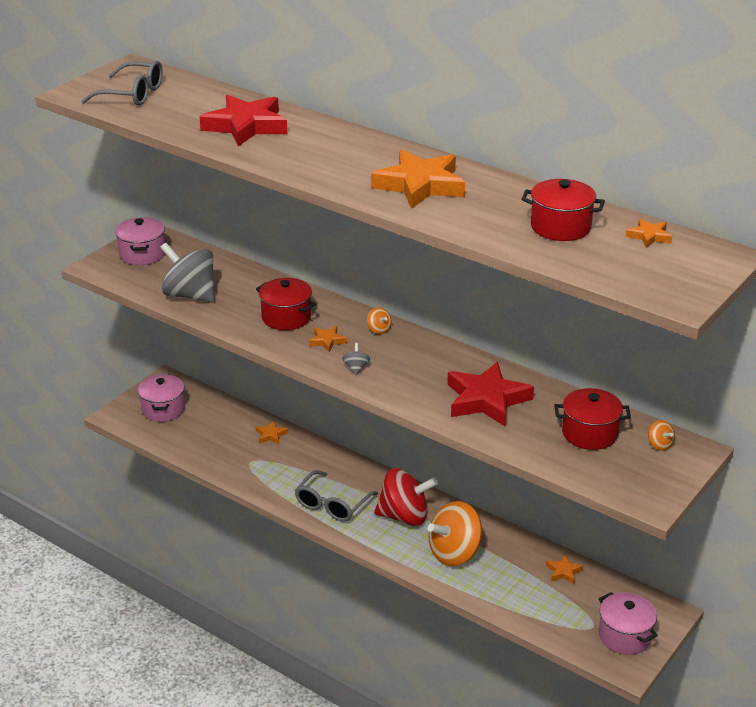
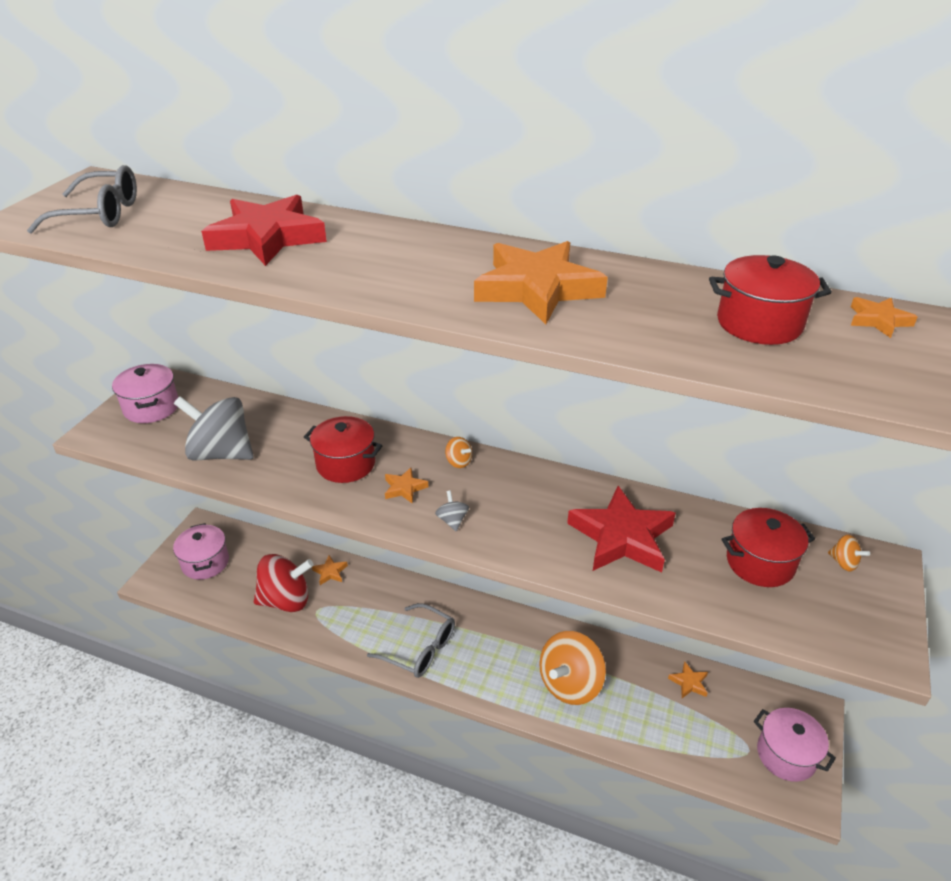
camera: 15 degrees left, 5 degrees up
(332, 505) = (420, 649): grey glasses -> grey glasses turned 75 degrees counterclockwise
(404, 516) = (501, 647): red spinning top -> red spinning top (286, 600)

